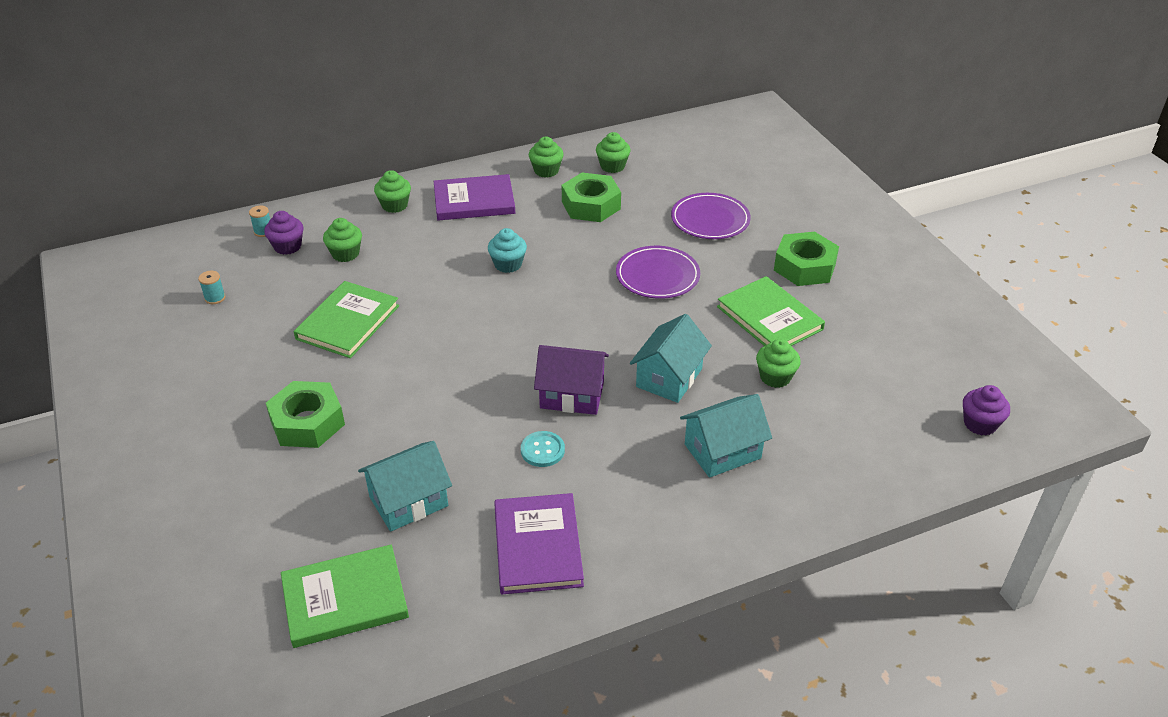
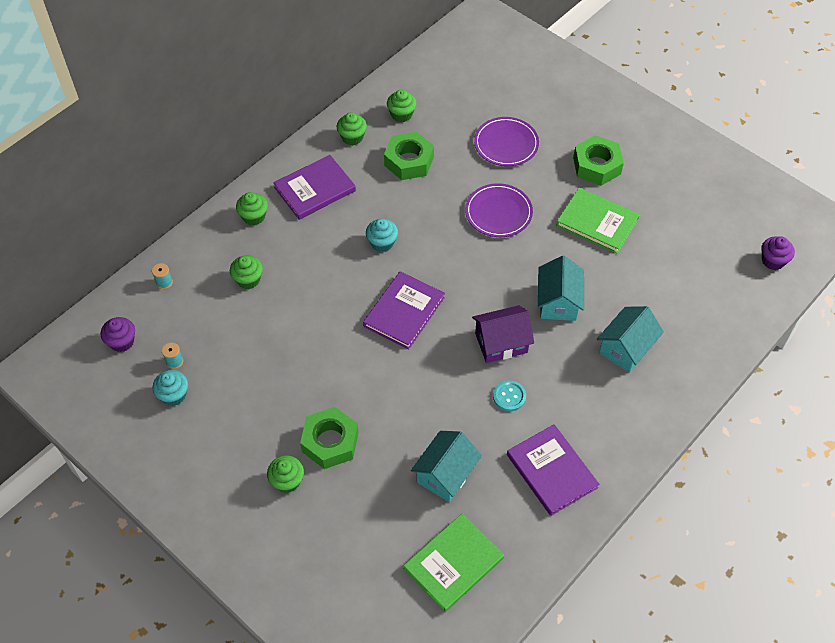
camera: 25 degrees left, 15 degrees up
(188, 325) = (173, 395): none -> turquoise cupcake
(287, 246) = (196, 290): purple cupcake -> purple cupcake (122, 342)
(348, 322) = (297, 343): green book -> none
(484, 331) = (404, 312): none -> purple book
(775, 377) = (627, 273): green cupcake -> green cupcake (287, 481)

